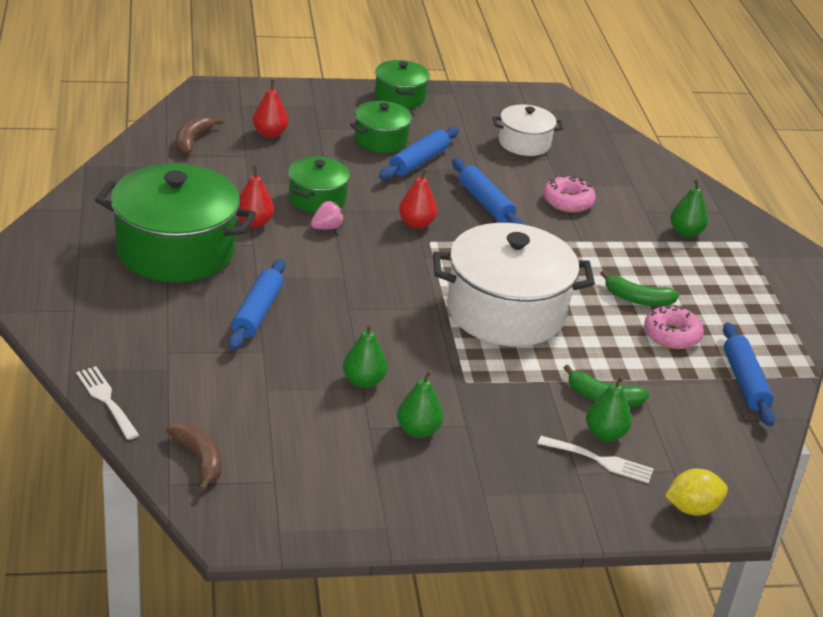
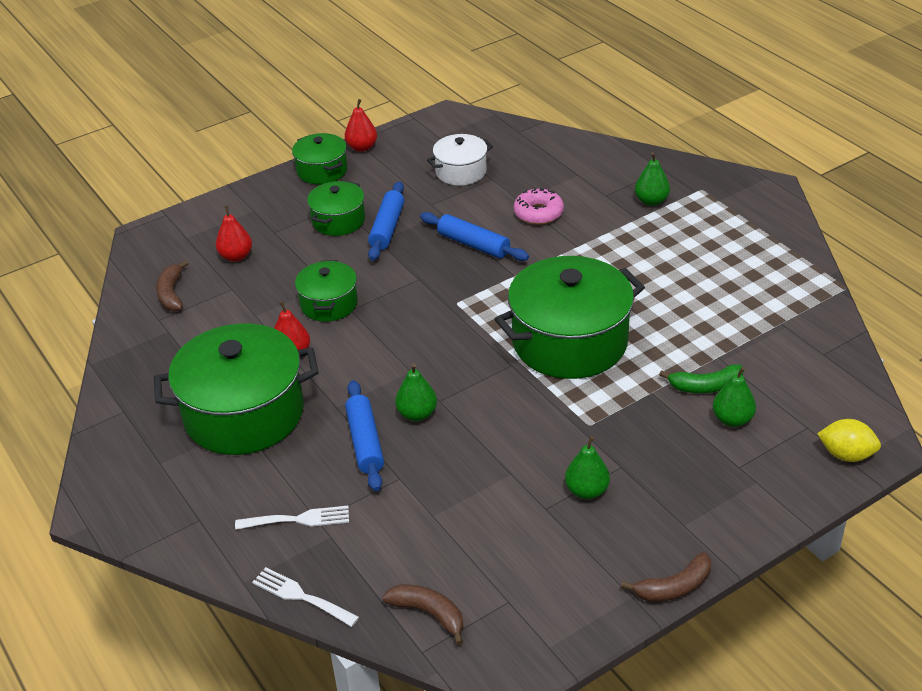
camera: 20 degrees left, 5 degrees up
(327, 227) = (359, 329): pink strawberry -> none
(363, 381) = (506, 466): green pear -> green pear (417, 414)
(416, 223) = (432, 290): red pear -> red pear (362, 147)
(430, 537) = (674, 587): none -> brown banana
(506, 311) = (569, 342): white pot -> green pot
(600, 460) = (747, 446): white fork -> white fork (298, 519)
(637, 299) = (662, 281): green banana -> none
(672, 335) = (712, 302): pink donut -> none
(692, 508) = (846, 455): yellow lemon -> yellow lemon turned 60 degrees clockwise
(744, 382) = (797, 319): blue rolling pin -> none

